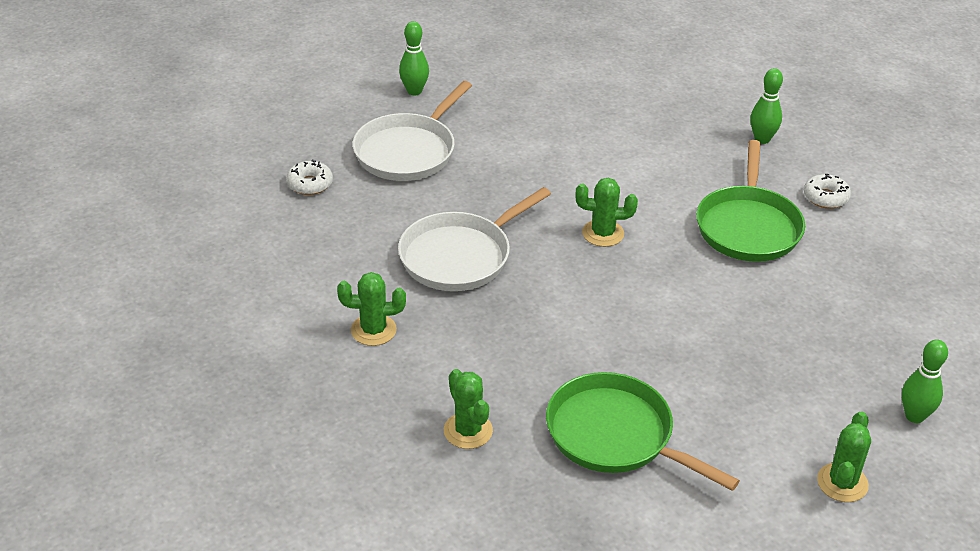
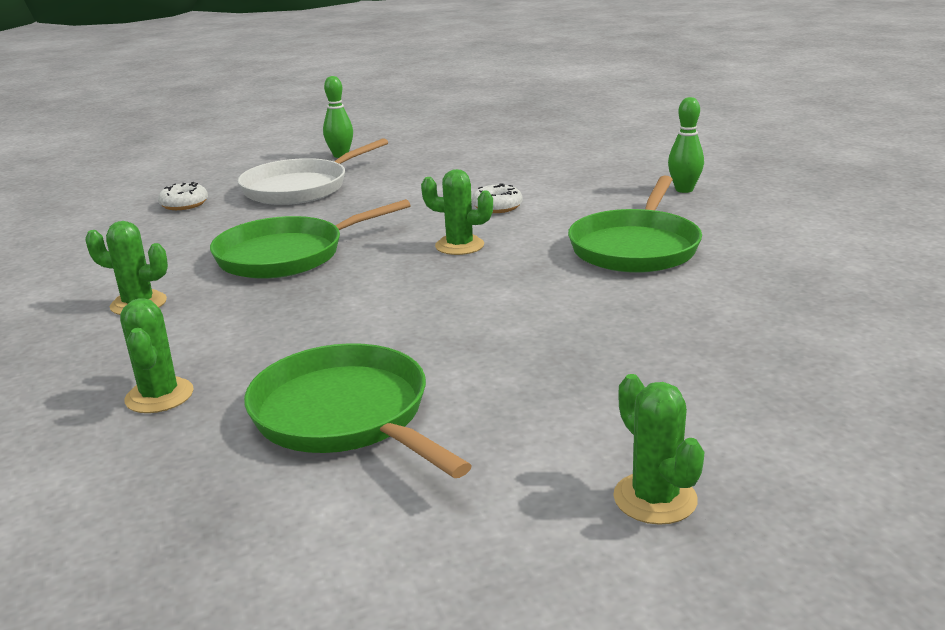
camera: 15 degrees right, 15 degrees down
(460, 256) = (287, 255): white pan -> green pan
(825, 197) = (742, 230): white donut -> white donut (497, 207)
(842, 483) = (655, 498): green cactus -> green cactus turned 60 degrees counterclockwise
(914, 416) = (802, 429): green bowling pin -> none

